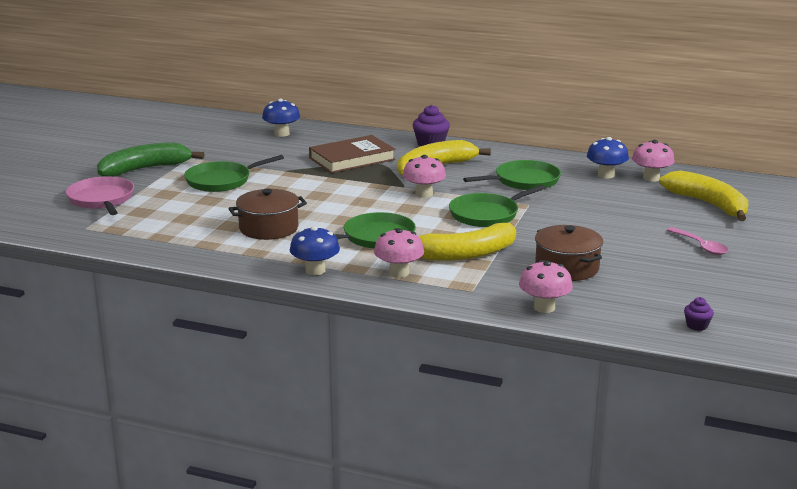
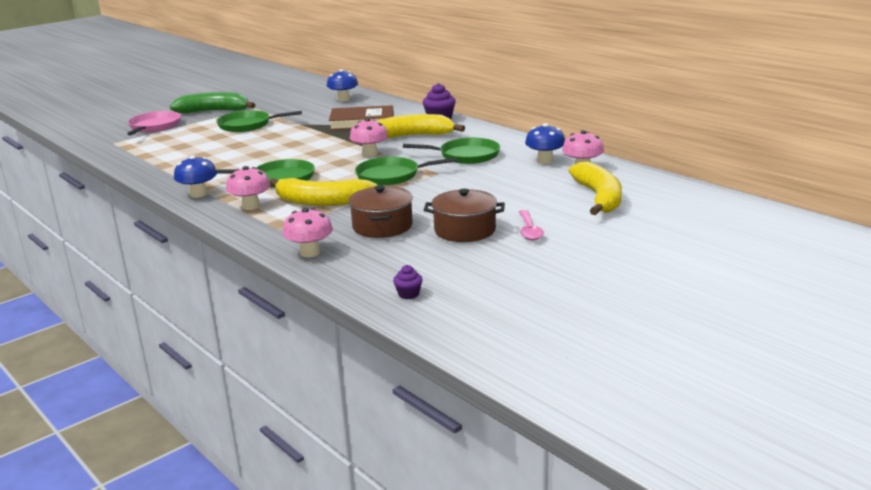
camera: 30 degrees right, 0 degrees up
(269, 228) = (220, 161): brown pot -> brown pot (465, 230)

